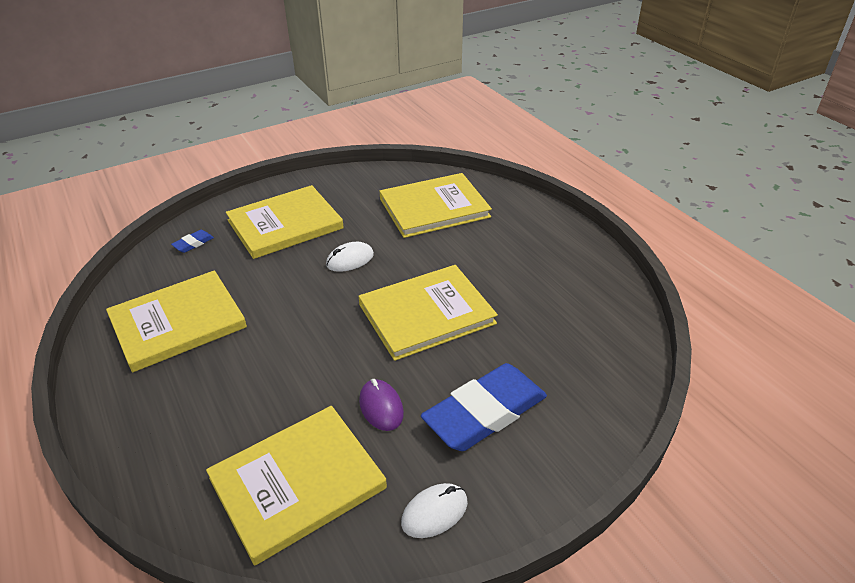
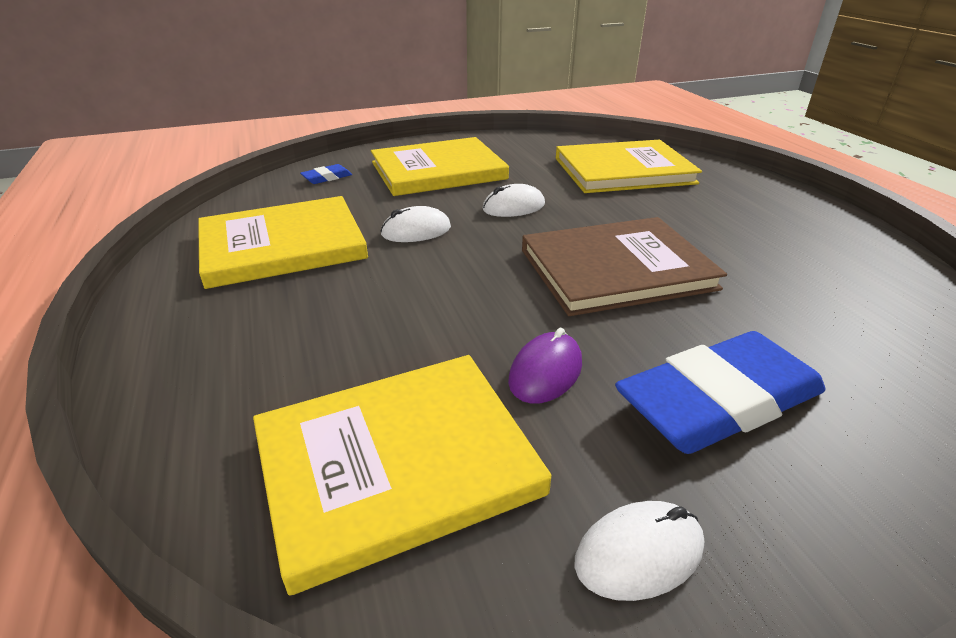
camera: 10 degrees right, 5 degrees down
(278, 295) = (416, 231): none -> white mouse
(381, 407) = (545, 372): purple mouse -> purple mouse turned 45 degrees clockwise
(426, 314) = (616, 269): yellow book -> brown book

